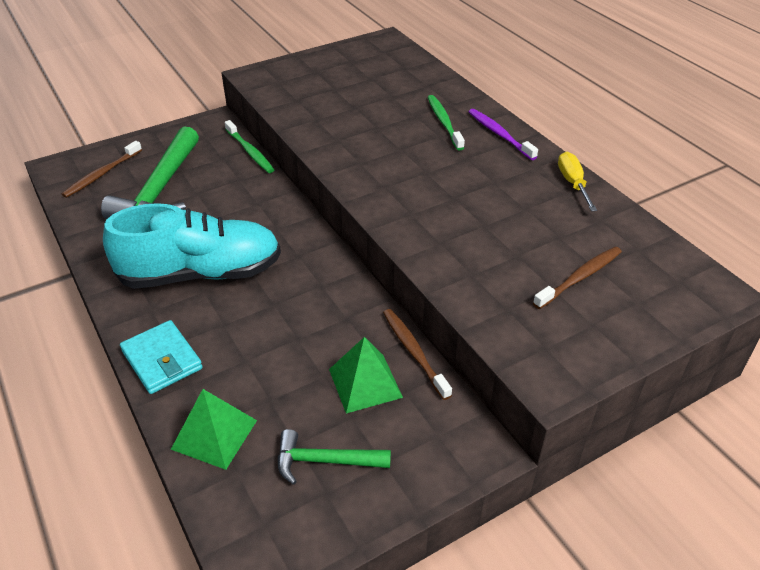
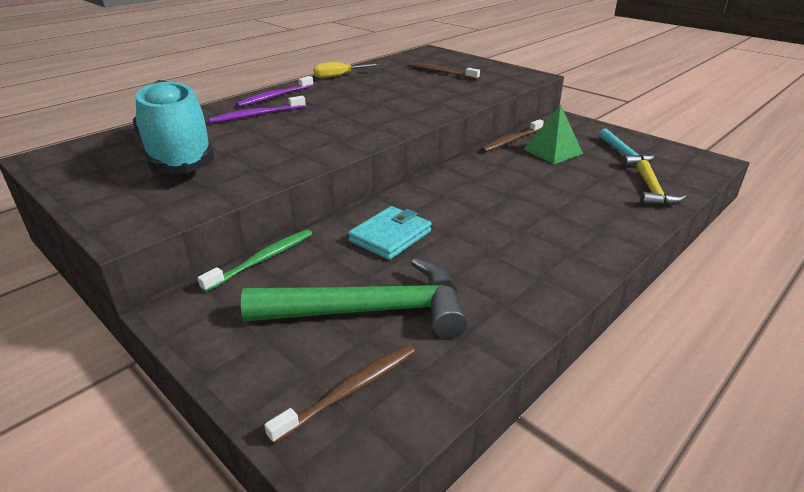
camera: 105 degrees left, 10 degrees down
(101, 174) = (351, 390): brown toothbrush -> brown toothbrush turned 60 degrees counterclockwise
(162, 360) = (619, 230): turquoise wallet -> turquoise wallet (390, 236)
(201, 273) = (501, 238): turquoise shoe -> turquoise shoe (178, 155)
(214, 434) = (652, 191): green pyramid -> yellow hammer
(325, 461) = (623, 154): green hammer -> turquoise hammer
(444, 122) = (256, 115): green toothbrush -> purple toothbrush

